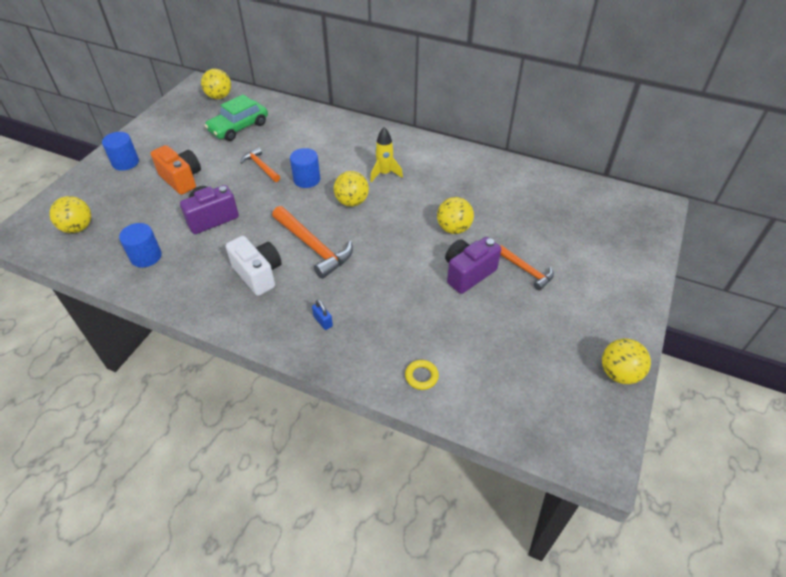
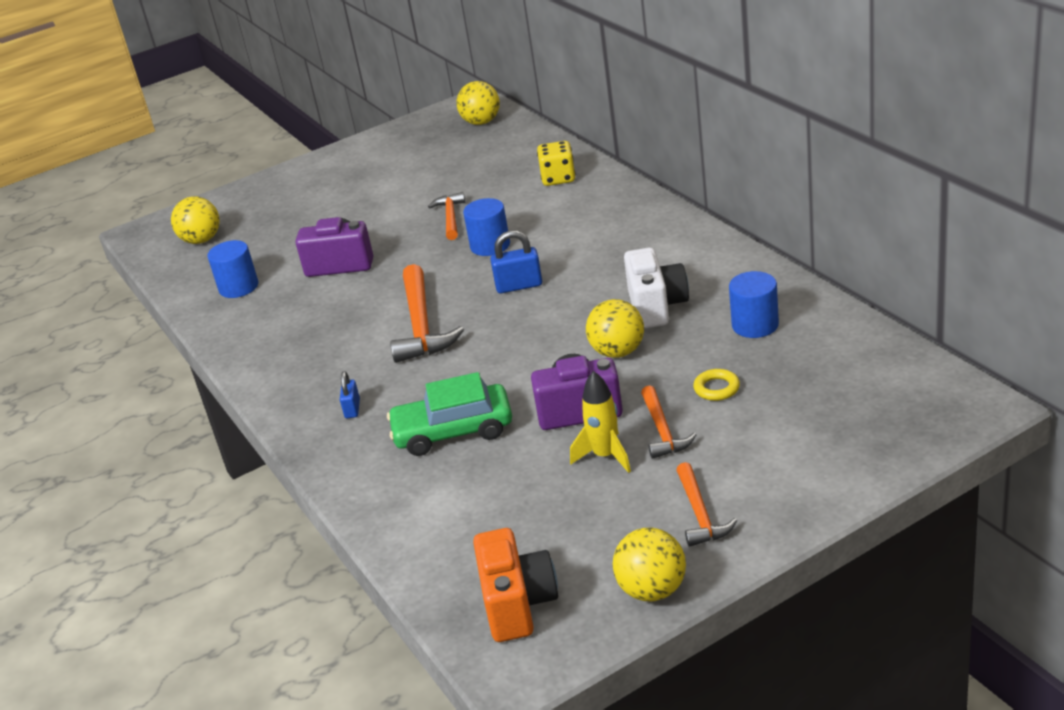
camera: 40 degrees right, 15 degrees down
(125, 162) = (307, 180): blue cylinder -> blue cylinder (755, 325)
(181, 179) = (349, 212): orange camera -> orange camera (518, 604)
(238, 127) = (469, 164): green car -> green car (453, 431)
(258, 274) = (332, 338): white camera -> white camera (656, 307)
(308, 125) = (558, 178): none -> yellow dice
(352, 202) = (519, 286): yellow ball -> blue padlock
(384, 174) = (596, 261): yellow rocket -> yellow rocket (605, 456)
(421, 376) = (401, 502): yellow ring -> yellow ring (716, 388)
(596, 315) = (700, 514): none -> orange hammer

